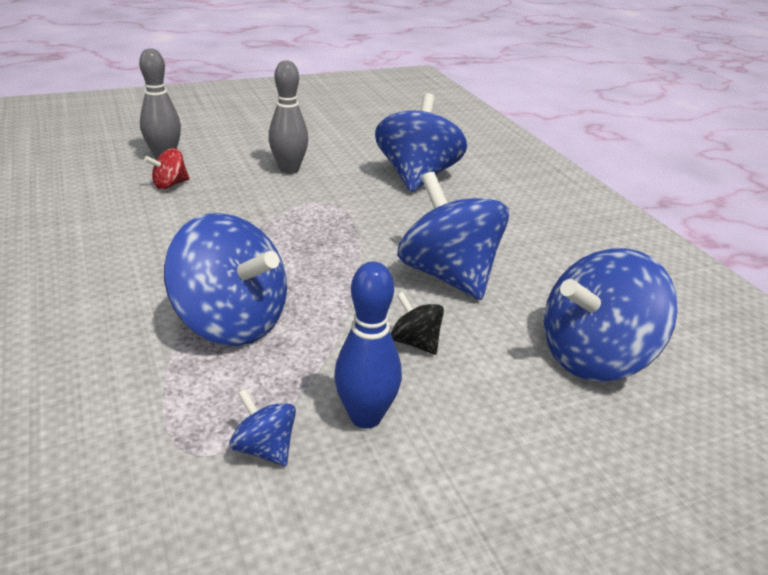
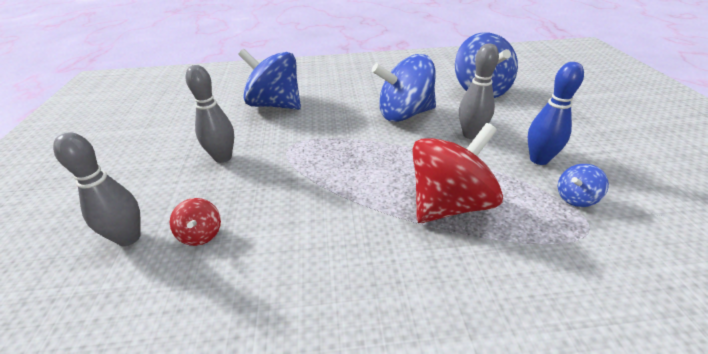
camera: 70 degrees left, 5 degrees up
(231, 322) = (449, 204): blue spinning top -> red spinning top
(415, 342) = (471, 134): black spinning top -> grey bowling pin

